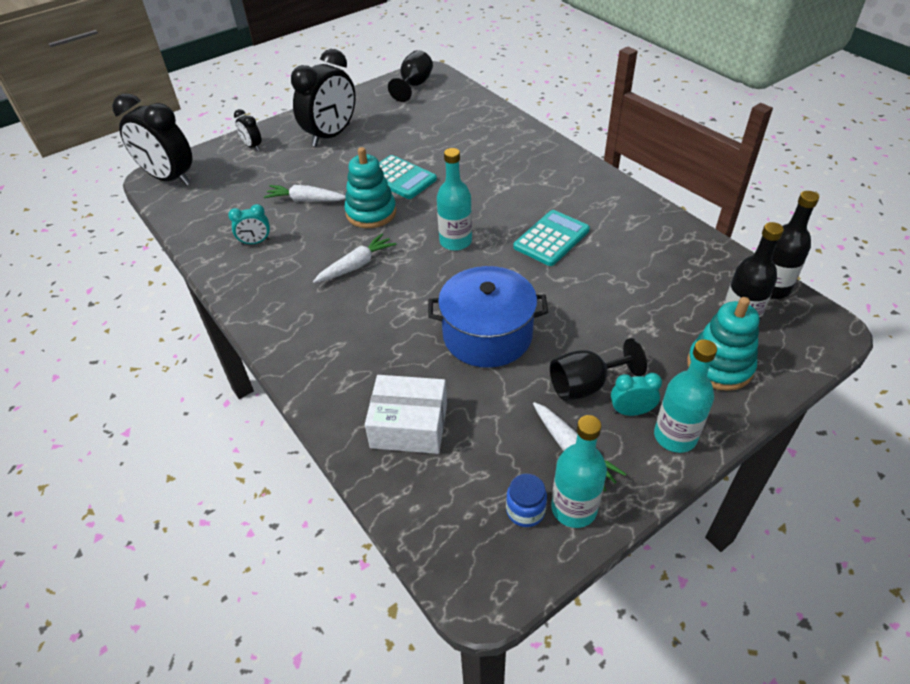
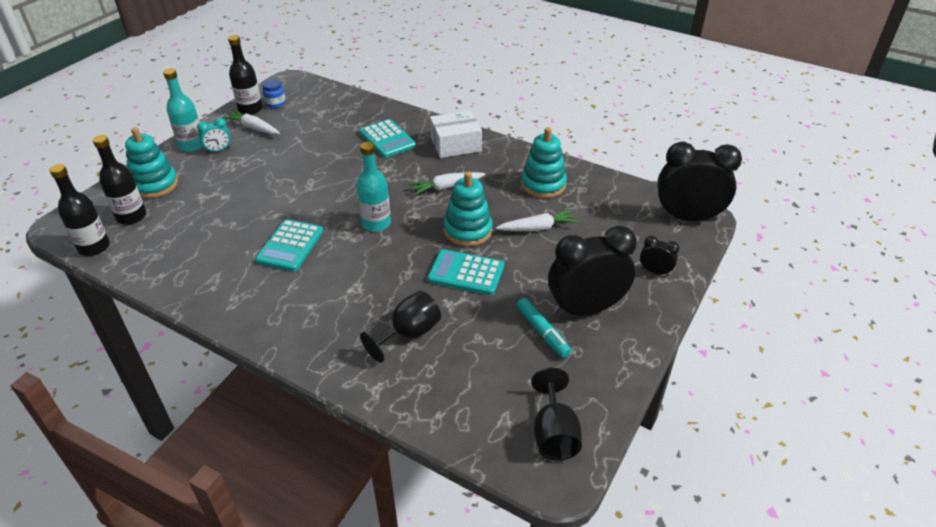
camera: 155 degrees right, 5 degrees down
(255, 242) = (543, 185): turquoise clock -> turquoise stacking toy
(331, 135) = (586, 309): black clock -> black clock turned 60 degrees clockwise
(356, 265) = (446, 187): white carrot -> white carrot turned 45 degrees clockwise
(376, 129) = (542, 332): none -> turquoise marker
(380, 361) = (387, 139): none -> turquoise calculator
(409, 425) = (352, 118): white box -> white box (455, 144)
(487, 335) = (322, 167): blue pot -> none
(574, 508) = (250, 109): turquoise bottle -> black bottle
(586, 385) = (248, 156): black goblet -> black goblet (409, 334)

